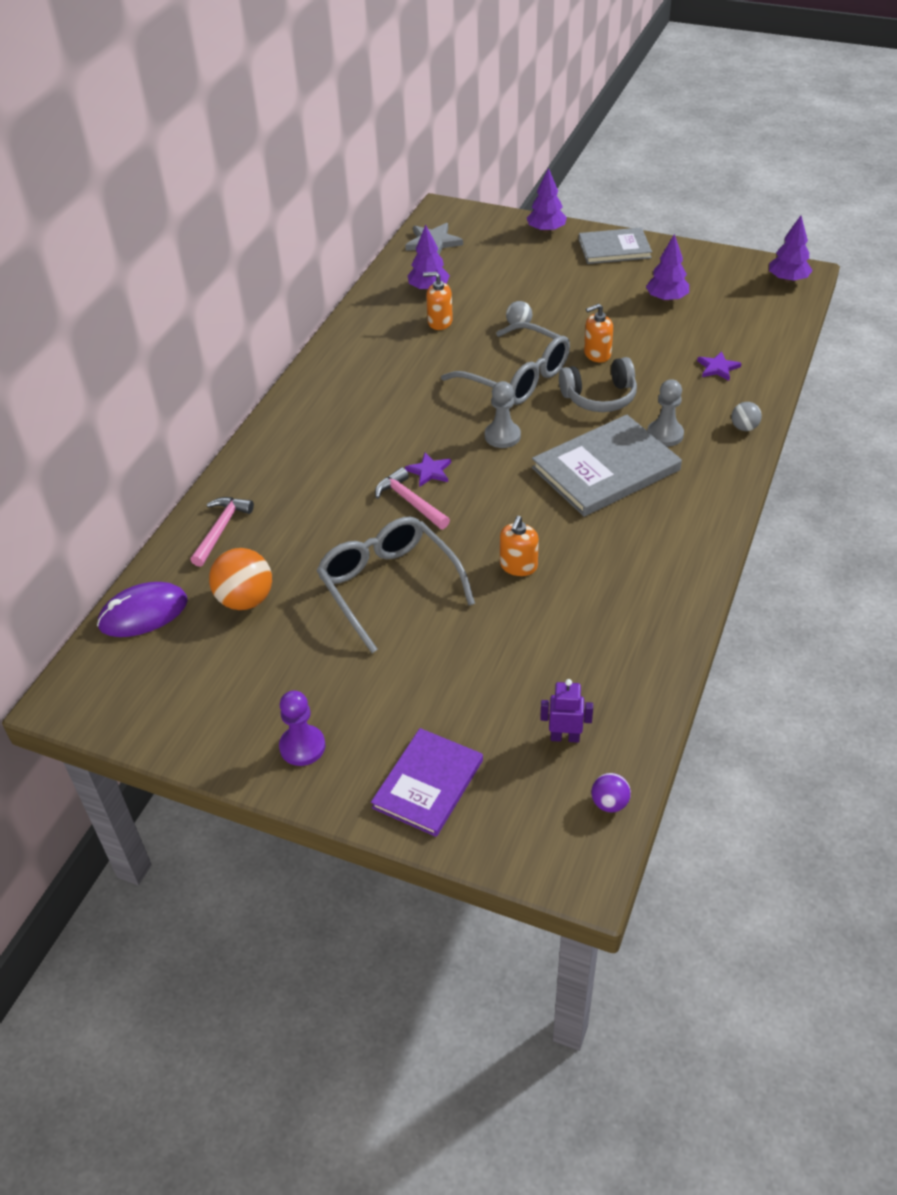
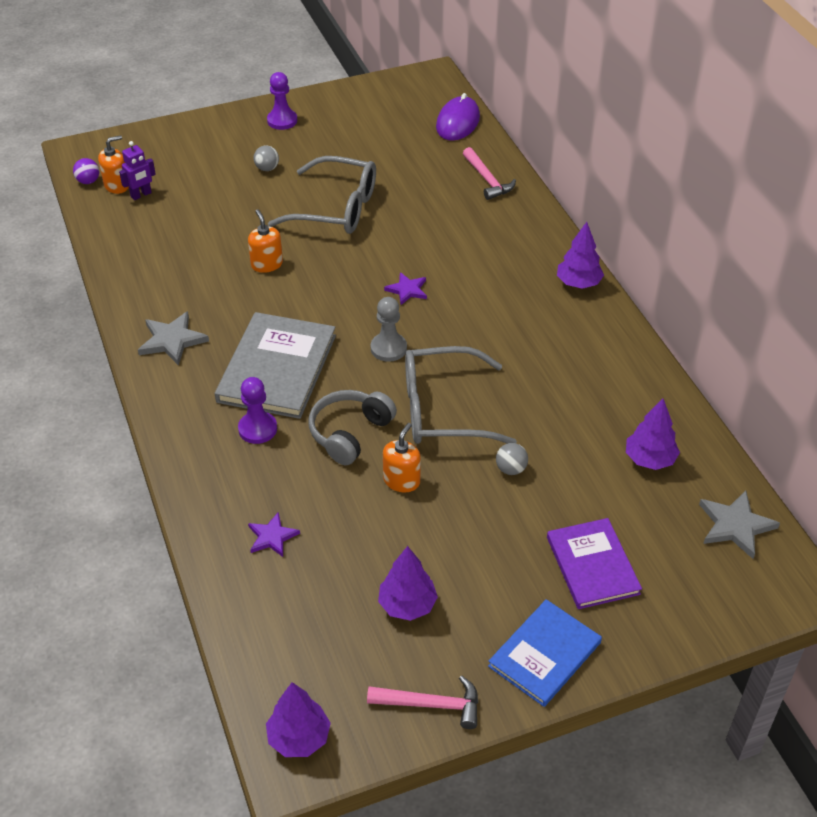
camera: 135 degrees right, 0 degrees up
(245, 600) = (411, 157): orange ball -> none
(410, 502) = (392, 262): pink hammer -> pink hammer (431, 704)
(428, 784) = (196, 141): purple book -> purple book (592, 565)
(440, 322) = (584, 426): orange soap dispenser -> orange soap dispenser (117, 185)
(546, 230) = (652, 633): purple tree -> purple tree (578, 283)
(614, 248) = (545, 654): grey book -> blue book
(665, 434) = (257, 429): grey pawn -> purple pawn
(673, 541) = (172, 340): none -> grey star
(744, 427) = (193, 478): grey ball -> grey ball (267, 168)

